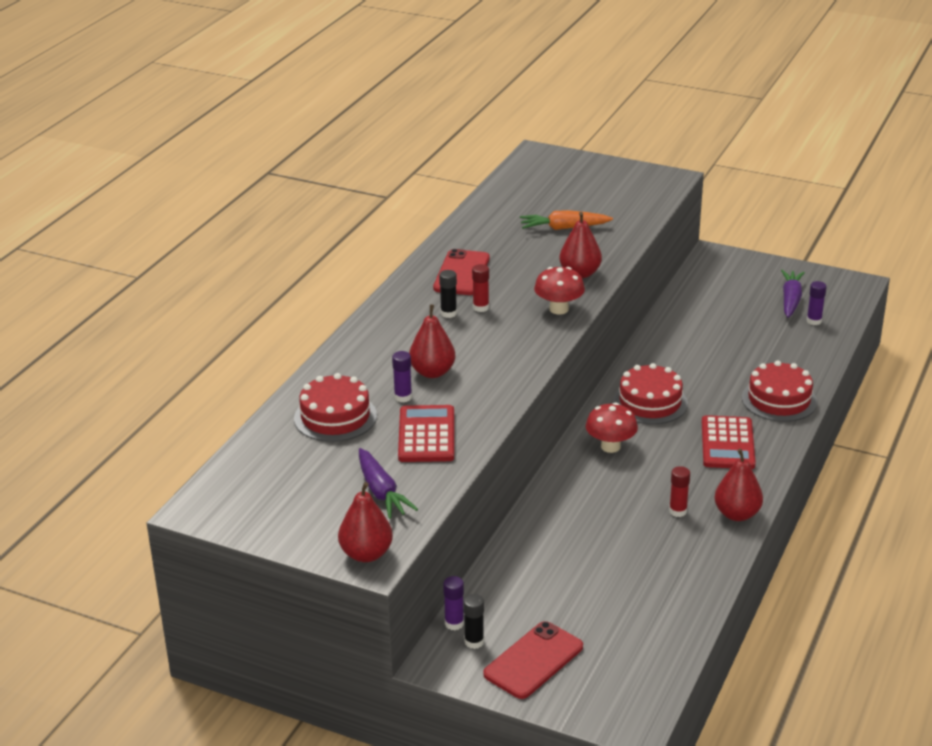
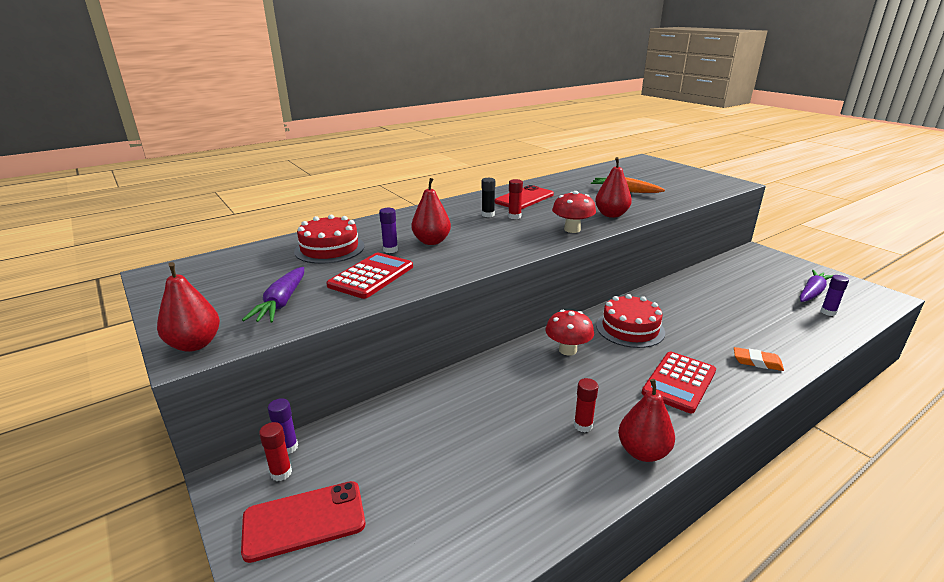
camera: 30 degrees right, 5 degrees down
(474, 642) = (281, 473): black glue stick -> red glue stick
(779, 400) = (757, 362): red cake -> orange eraser

